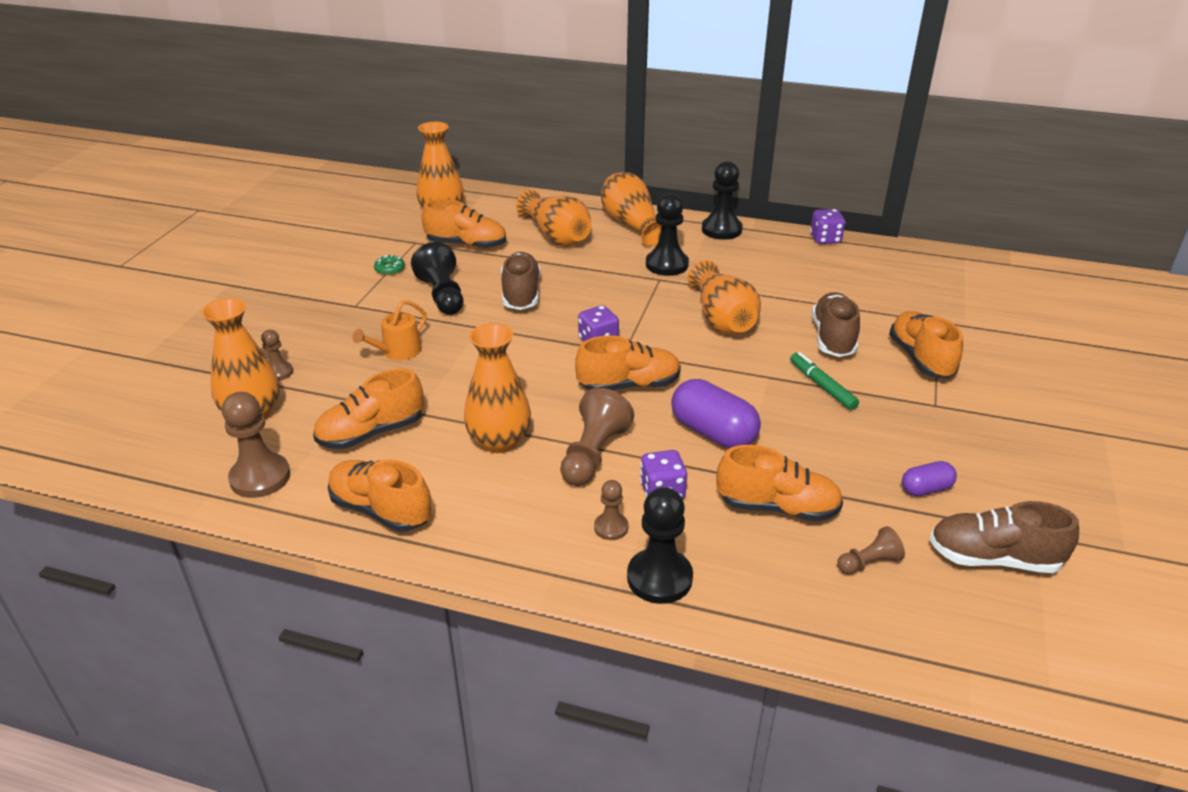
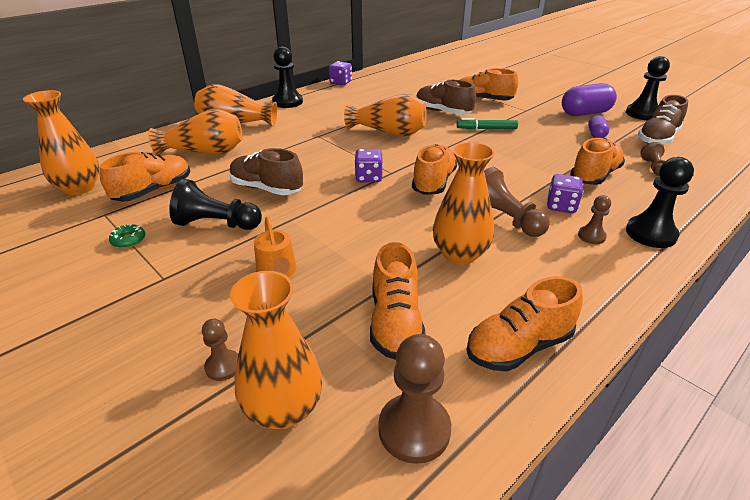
camera: 60 degrees left, 0 degrees up
(667, 265) = (304, 128): black pawn -> black pawn (642, 114)
(713, 433) = (509, 171): purple capsule -> purple capsule (585, 113)

